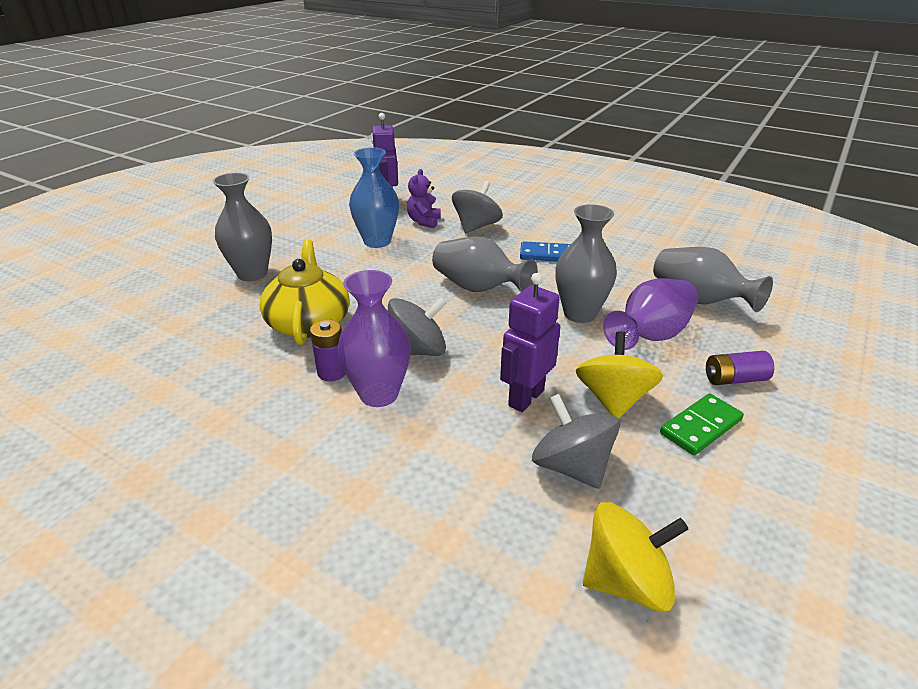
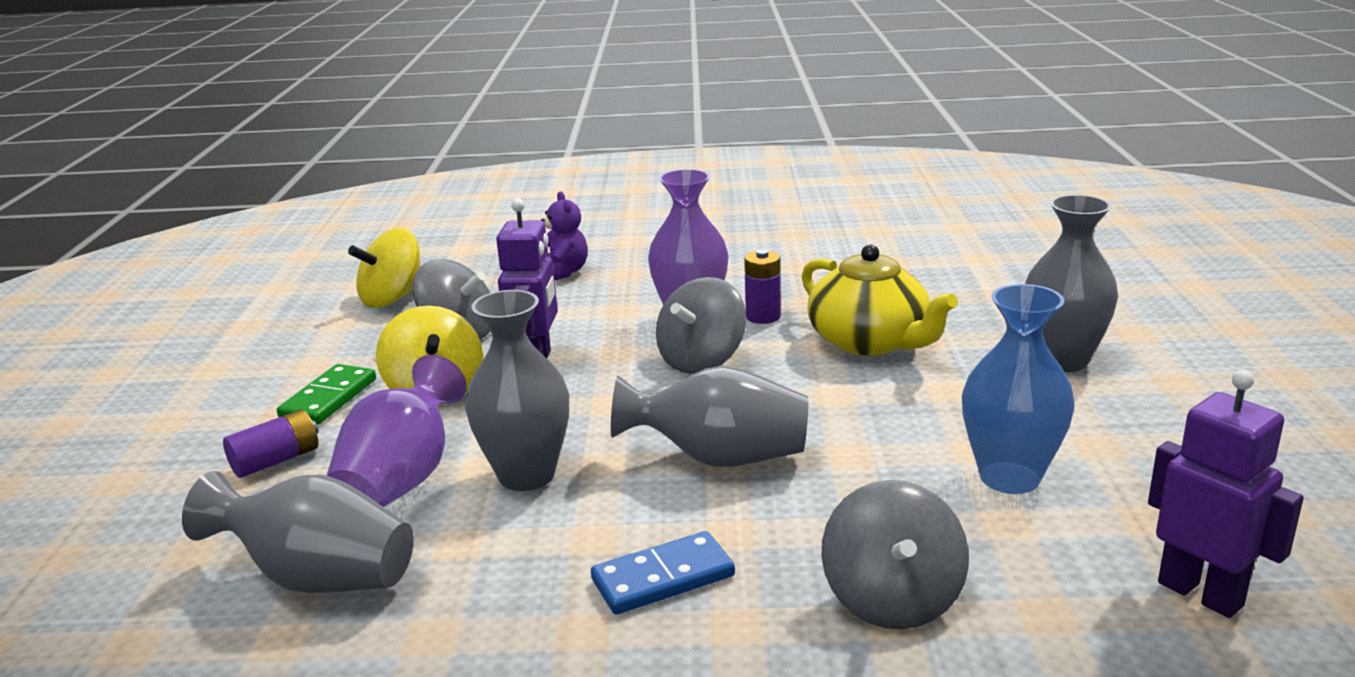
camera: 150 degrees right, 10 degrees down
(424, 221) = (1016, 564): purple teddy bear -> purple teddy bear (563, 272)

